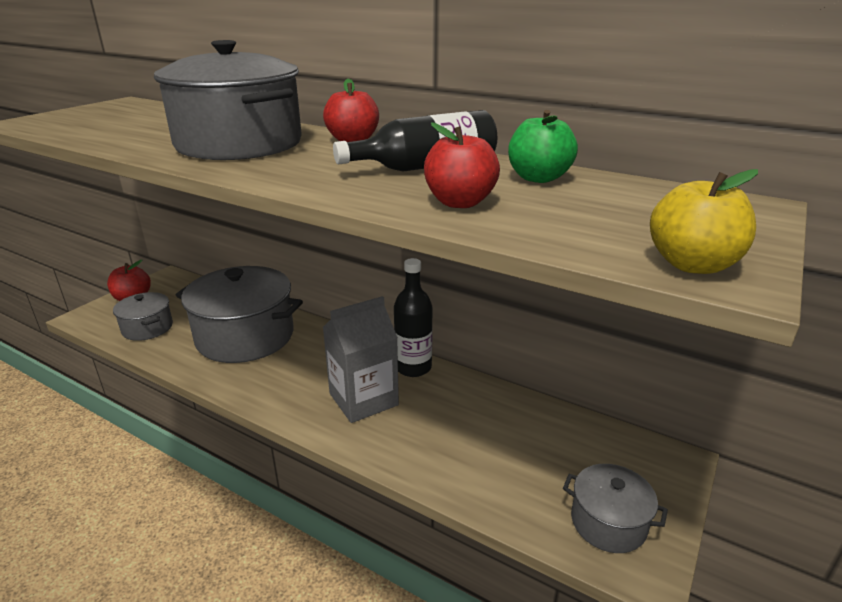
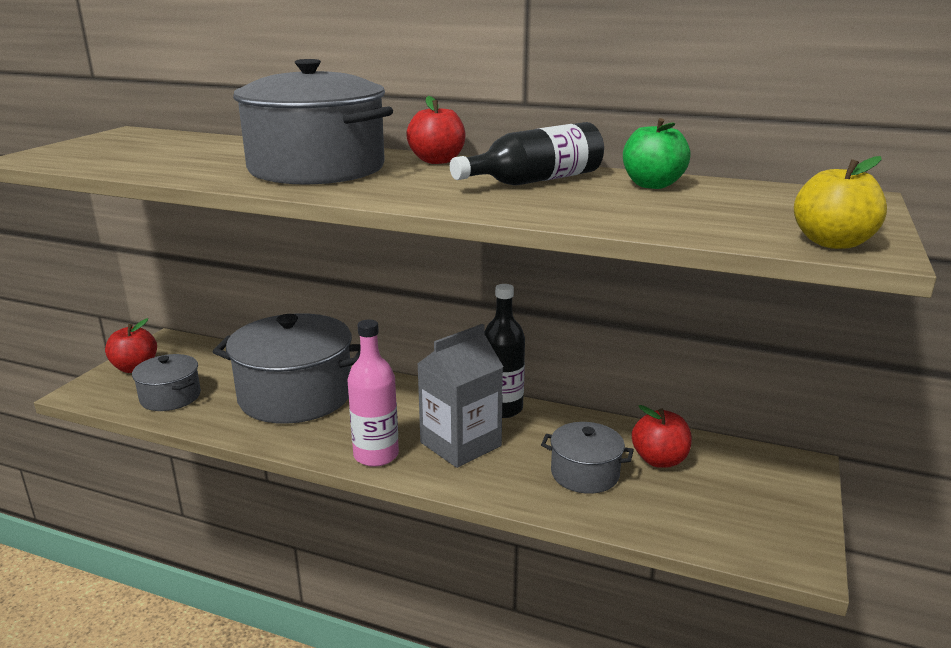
camera: 10 degrees left, 5 degrees down
(287, 402) = (376, 455): none -> pink bottle
(460, 202) = (595, 208): red apple -> red apple (659, 460)
(608, 522) = (753, 525): grey pot -> grey pot (585, 473)

